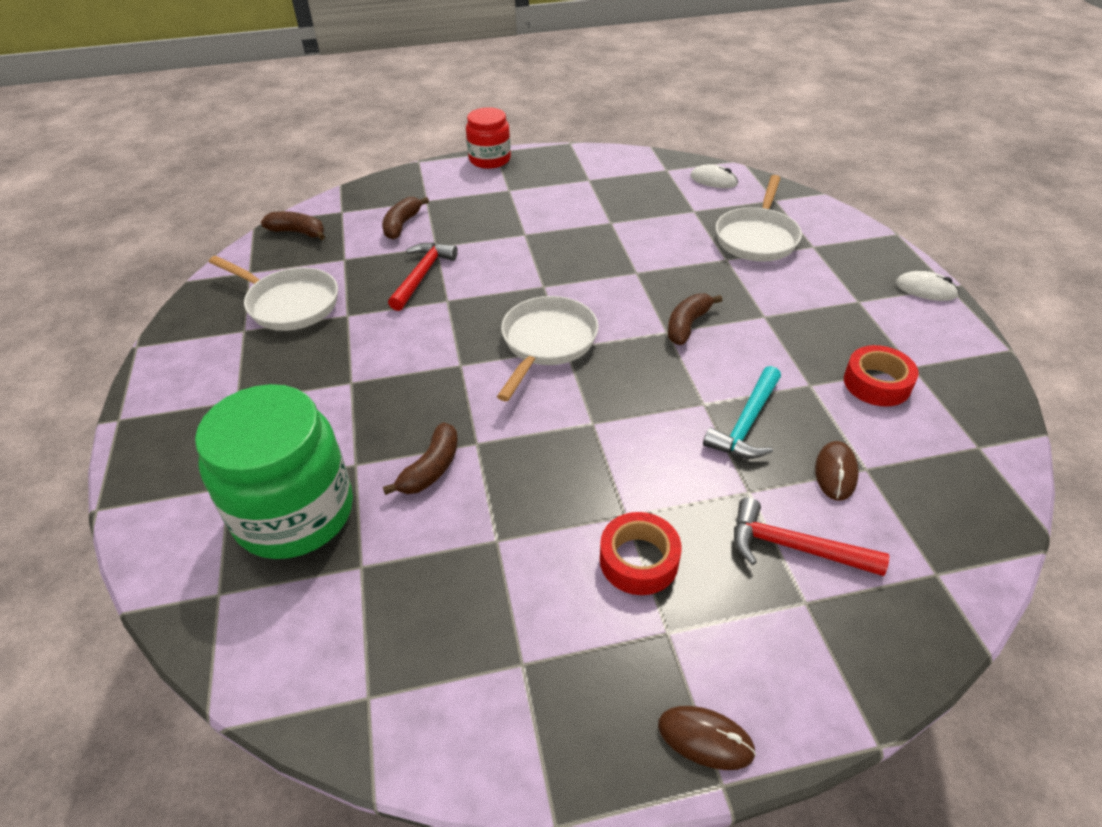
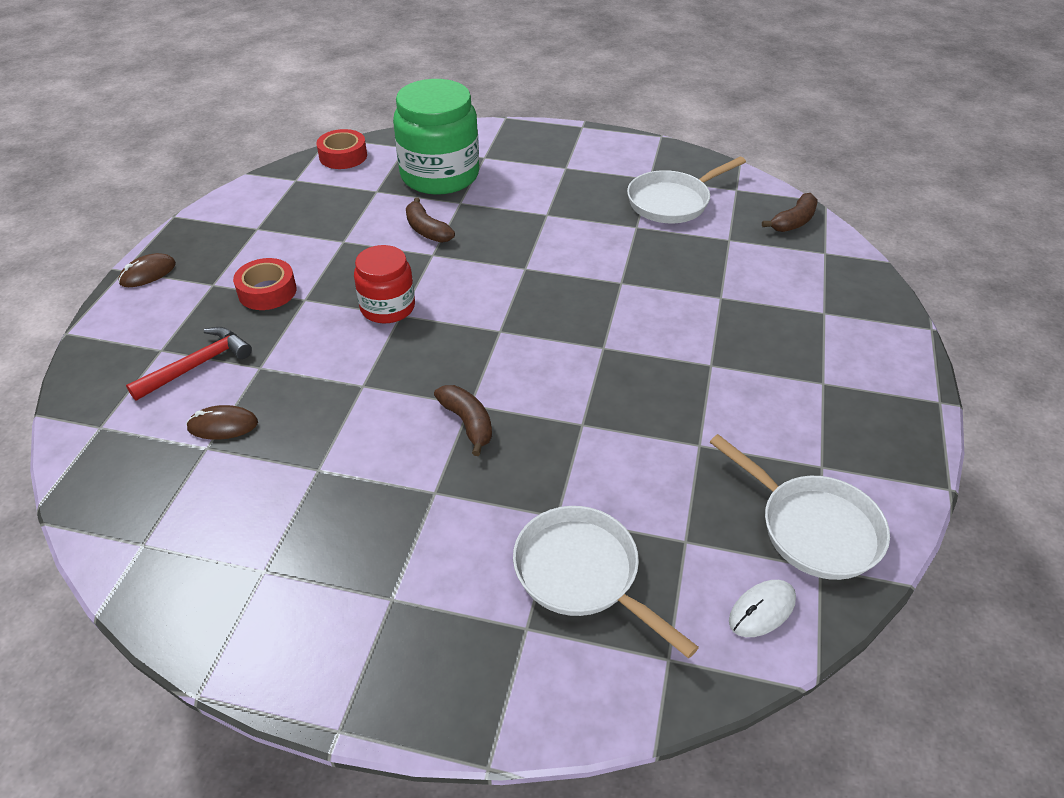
camera: 115 degrees right, 0 degrees up
(402, 225) = (776, 284): brown banana -> none
(422, 275) = (671, 277): red hammer -> none
(490, 159) = (916, 390): red jar -> red jar (387, 307)
(547, 343) = (515, 322): white pan -> white pan (813, 528)
(746, 423) = (318, 400): turquoise hammer -> none
(835, 472) = (223, 425): brown mouse -> brown mouse turned 45 degrees counterclockwise
(877, 383) = (273, 522): red tape -> red tape (343, 156)
(925, 289) = (354, 694): white mouse -> none

